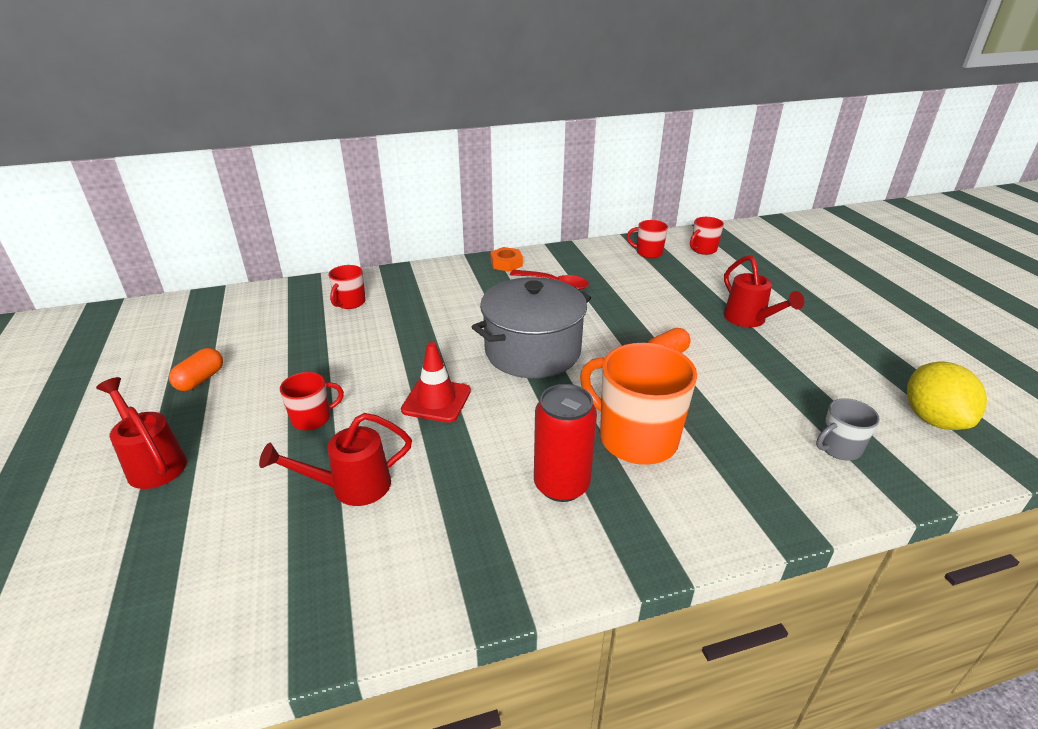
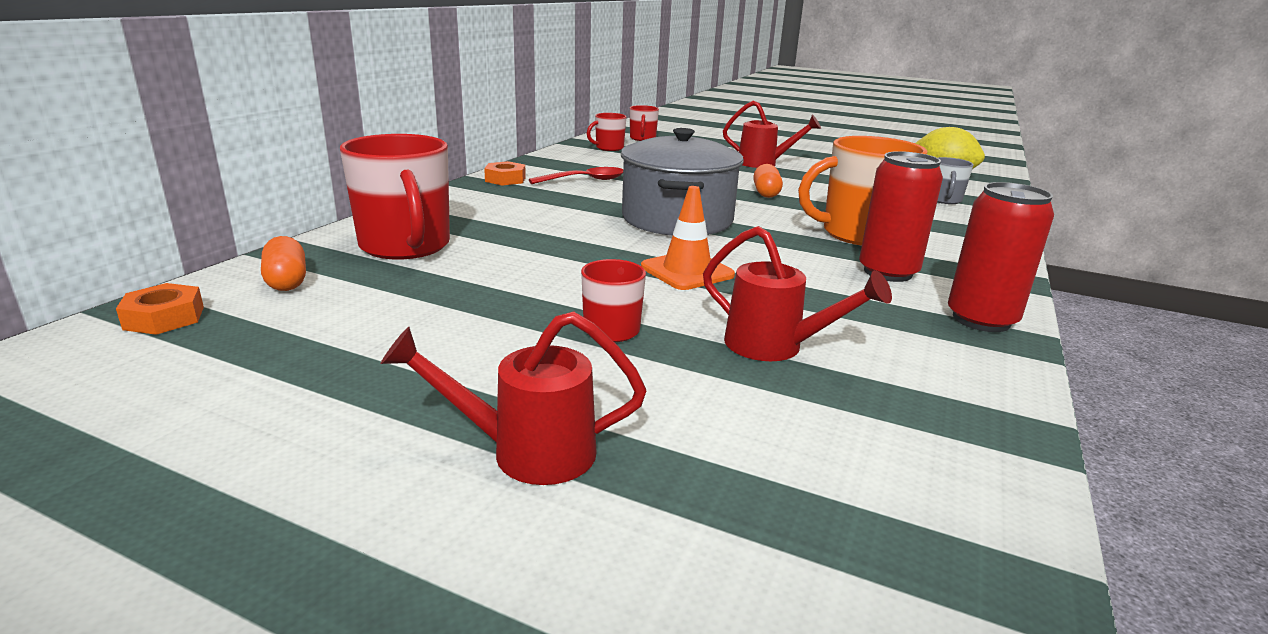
camera: 50 degrees left, 10 degrees down
(200, 380) = (375, 368): orange capsule -> orange capsule (287, 281)
(201, 307) = (164, 318): none -> orange nut
(350, 303) = (405, 246): red mug -> red mug, size x1.96
(351, 487) = (775, 347): red watering can -> red watering can turned 75 degrees counterclockwise
(436, 400) = (687, 271): red traffic cone -> orange traffic cone
(518, 569) = (981, 320): none -> red can

